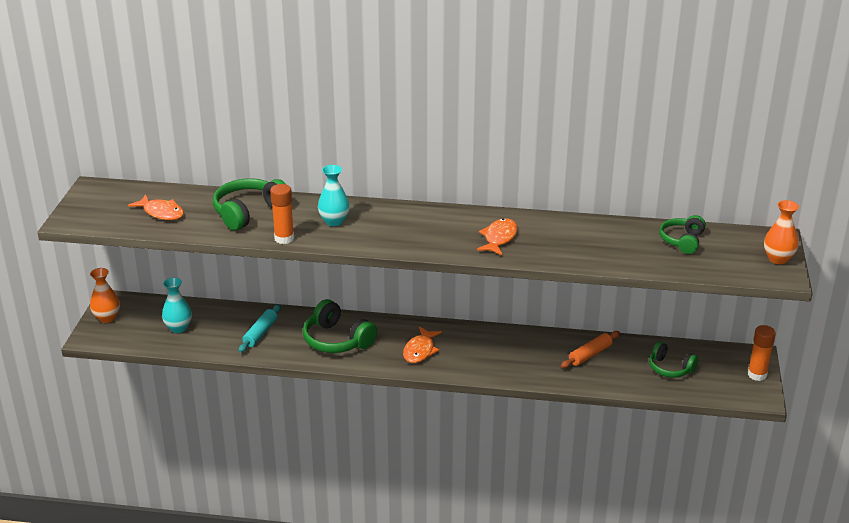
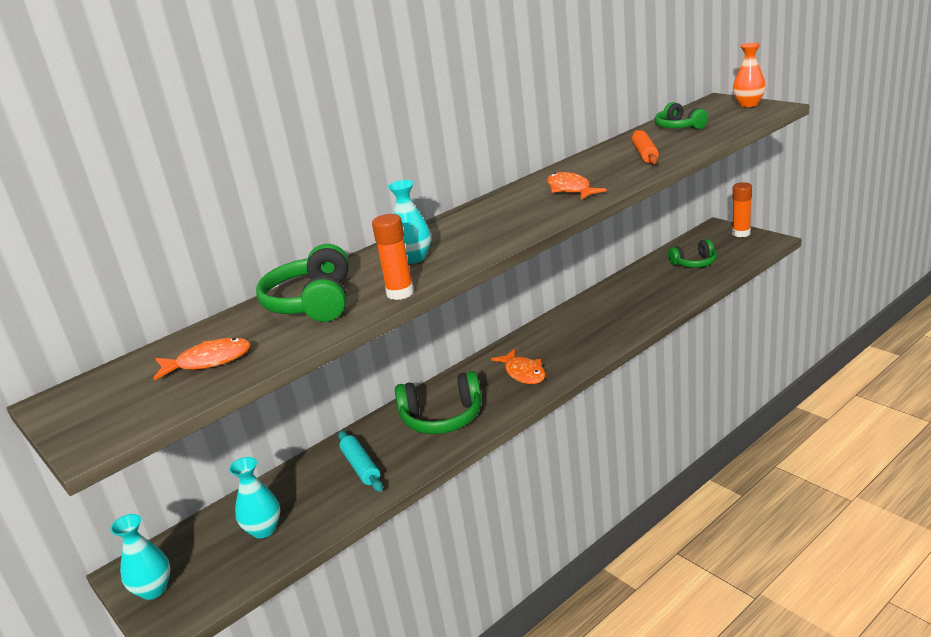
camera: 45 degrees left, 5 degrees down
(107, 318) = (153, 589): orange vase -> turquoise vase
(590, 354) = (635, 290): orange rolling pin -> orange rolling pin (644, 154)

